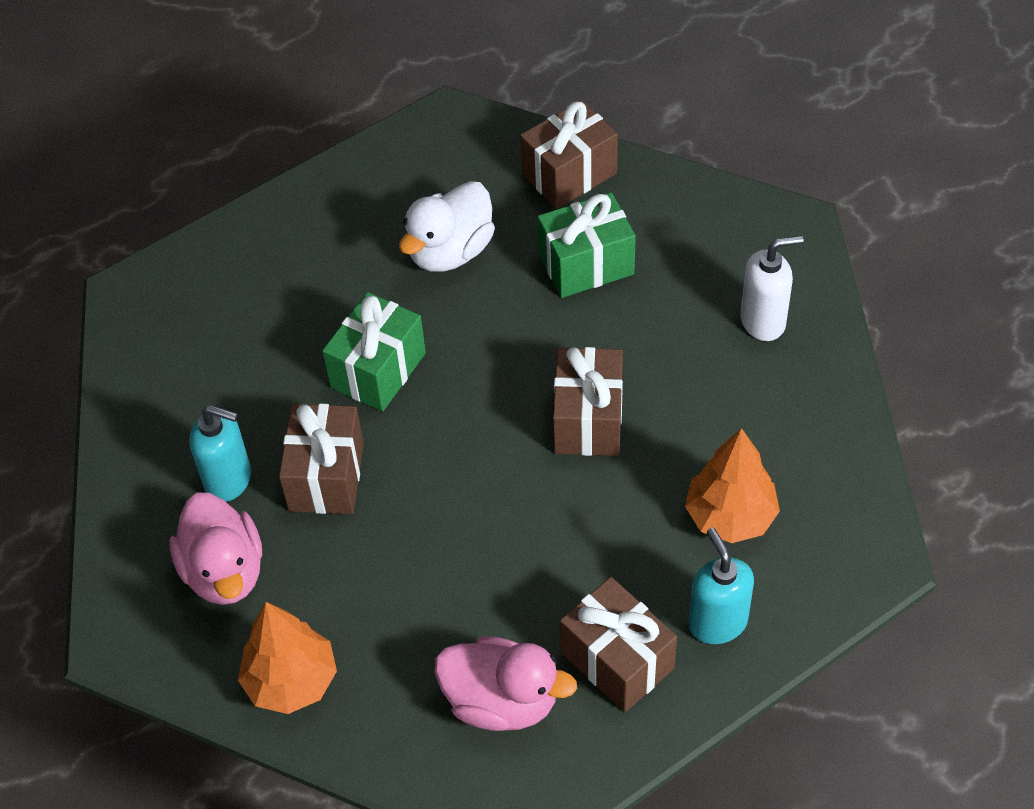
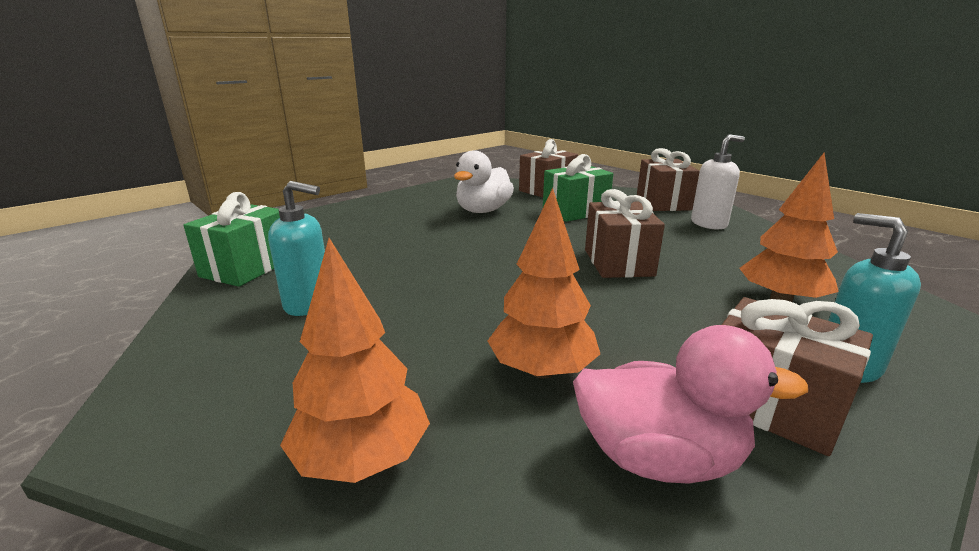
camera: 10 degrees left, 30 degrees down
(224, 571) = (290, 362): pink duck -> none
(326, 476) = (403, 298): brown gift -> brown gift (663, 203)
(378, 370) = (442, 250): green gift -> green gift (247, 267)
(443, 602) = (542, 370): none -> orange tree

